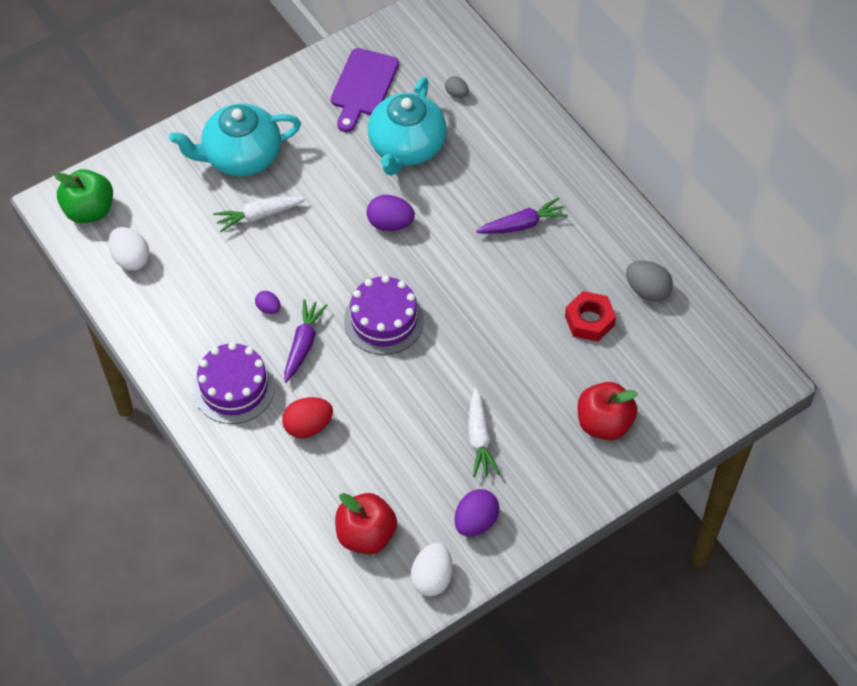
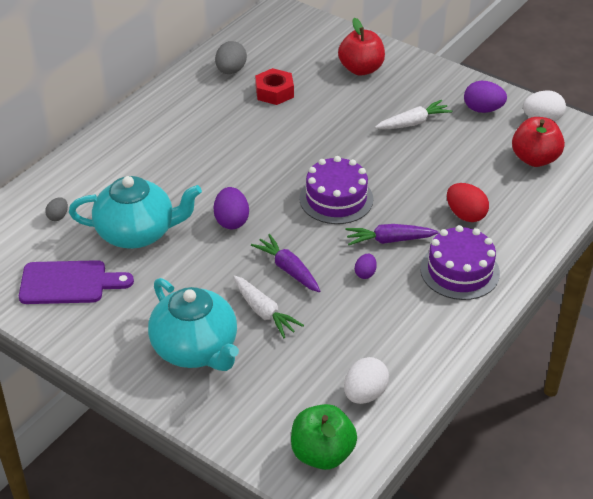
camera: 110 degrees left, 15 degrees down
(522, 224) = (196, 144): purple carrot -> purple carrot (288, 269)

